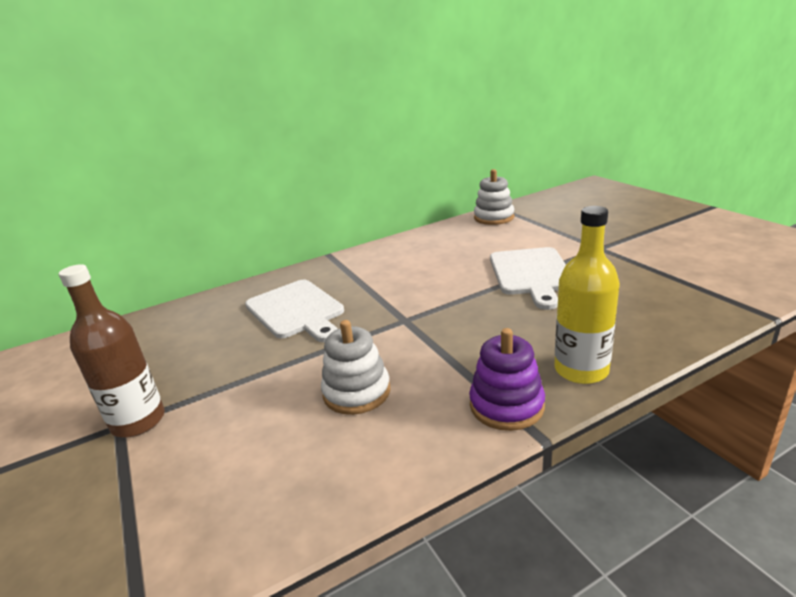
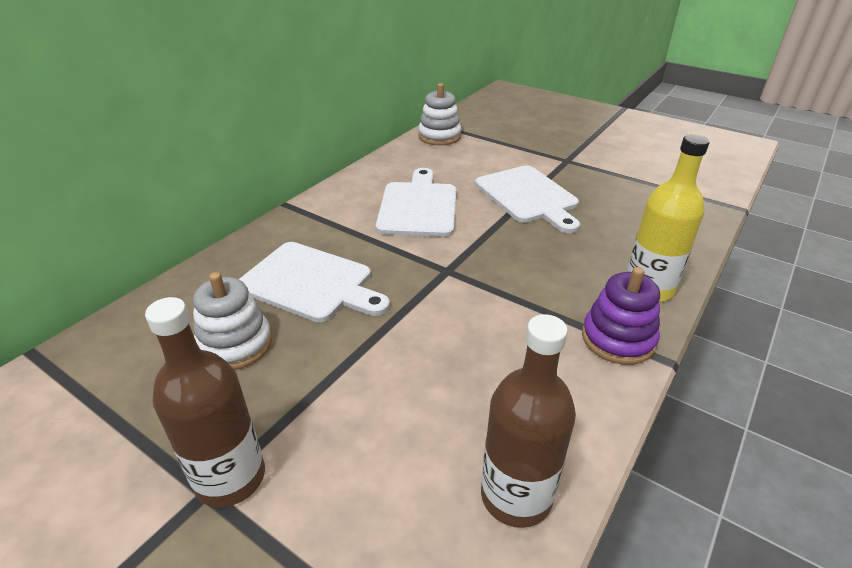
camera: 30 degrees left, 10 degrees up
(302, 498) = (516, 496): none -> brown bottle
(357, 392) = (468, 364): white stacking toy -> white stacking toy (235, 344)
(425, 269) = (418, 207): none -> white cutting board

